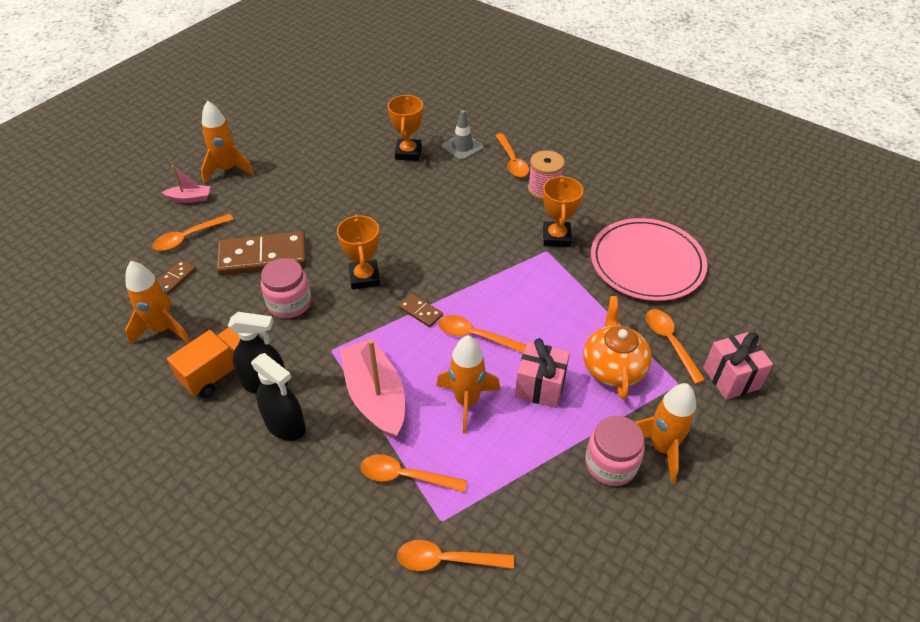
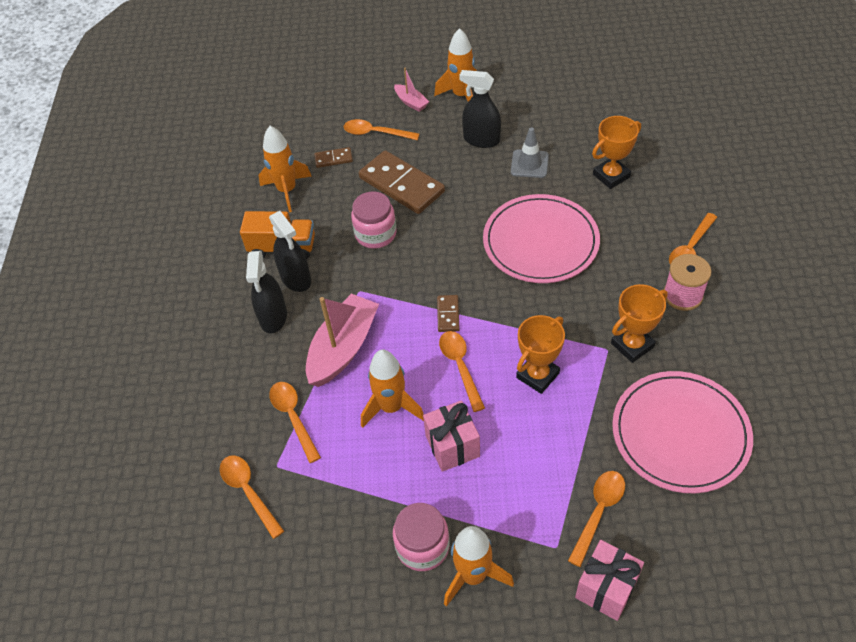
camera: 55 degrees right, 5 degrees up
(285, 188) = (481, 140): none -> black spray bottle
(364, 277) = (445, 256): orange trophy -> orange trophy (537, 375)
(418, 221) = (540, 242): none -> pink plate
(462, 147) = (664, 203): grey traffic cone -> grey traffic cone (529, 164)
(613, 367) = (524, 485): orange teapot -> none

